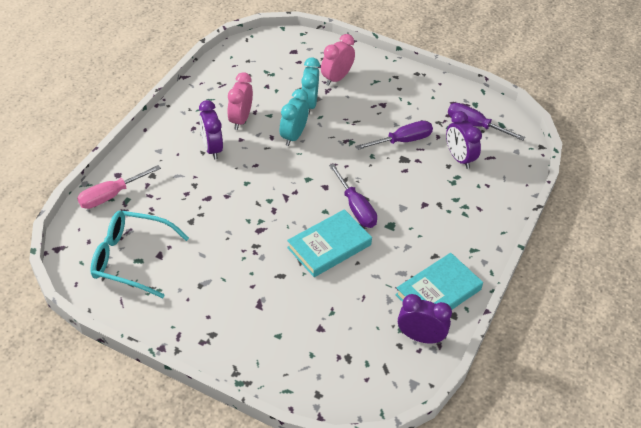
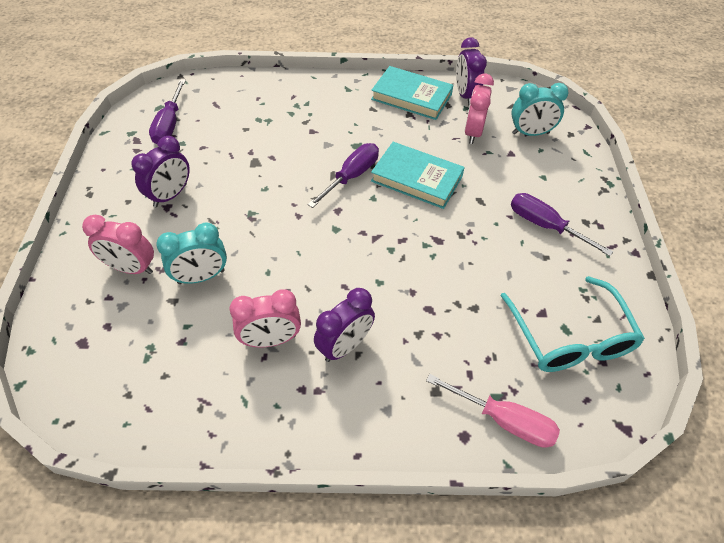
camera: 115 degrees left, 5 degrees up
(293, 136) = (271, 269): turquoise clock -> turquoise clock (530, 133)
(363, 314) = (473, 132): none -> pink clock
(403, 141) = (225, 171): purple screwdriver -> purple screwdriver (544, 225)
(459, 158) = (230, 124): purple clock -> purple clock (170, 195)

